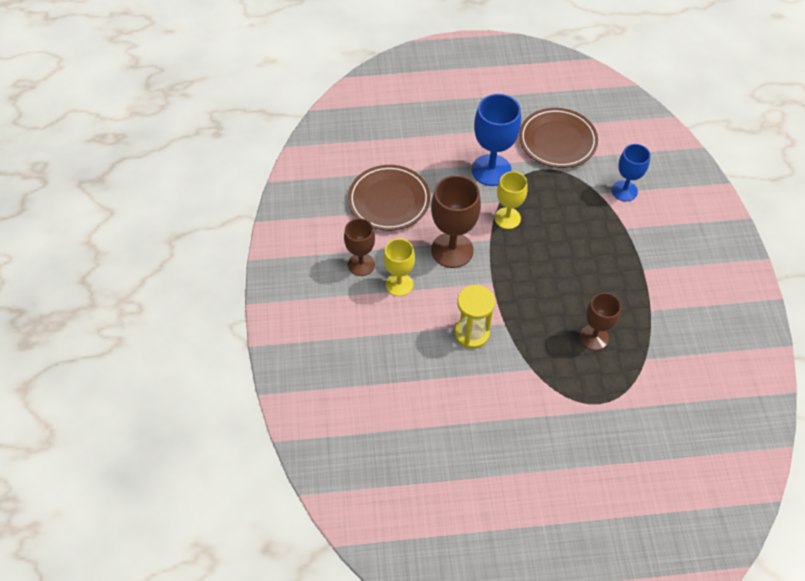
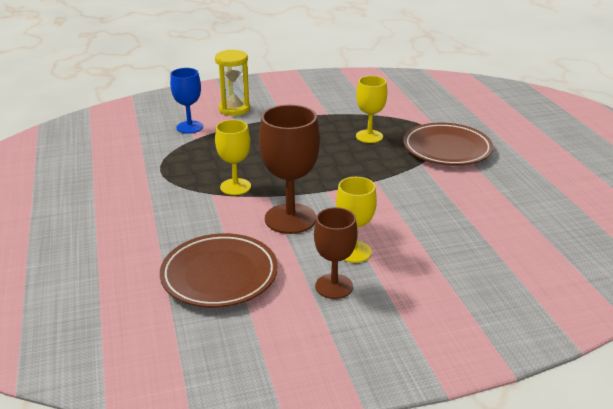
camera: 100 degrees left, 25 degrees down
(471, 333) = (398, 198): yellow hourglass -> yellow hourglass (234, 109)
(491, 170) = (162, 201): blue goblet -> none
(557, 141) = (117, 163): brown plate -> brown plate (447, 149)
(594, 337) = (369, 136): brown goblet -> yellow goblet

